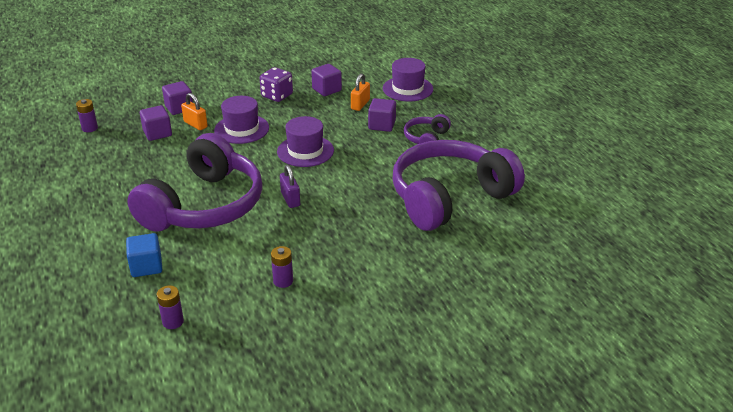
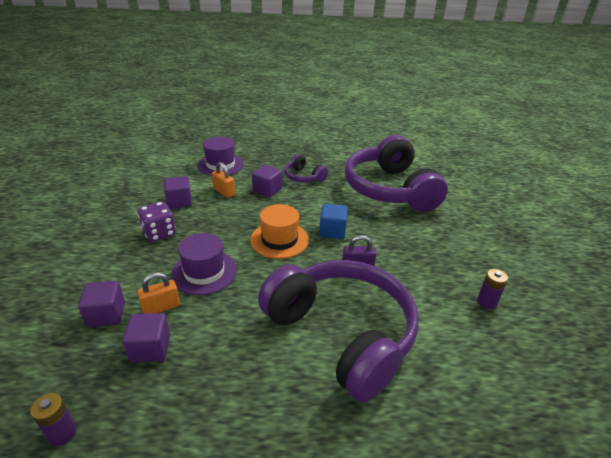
camera: 70 degrees left, 0 degrees up
(146, 266) = (448, 412): blue cube -> blue cube (332, 231)
(173, 322) = (553, 403): purple battery -> none
(305, 151) = (279, 240): purple hat -> orange hat

